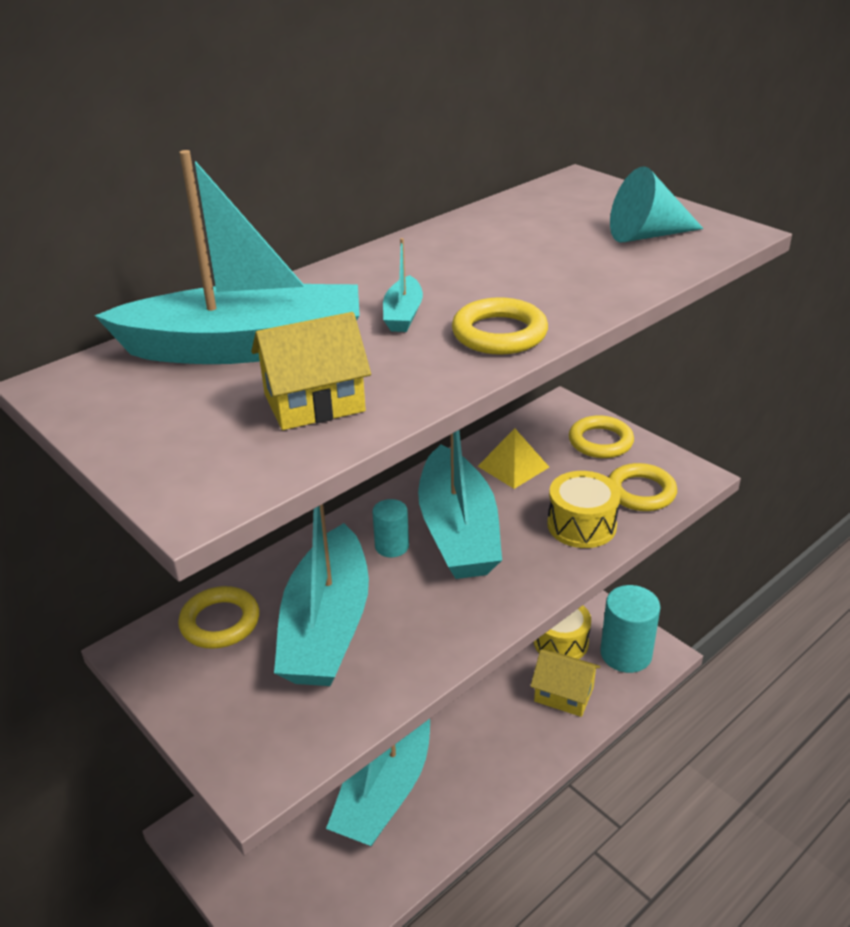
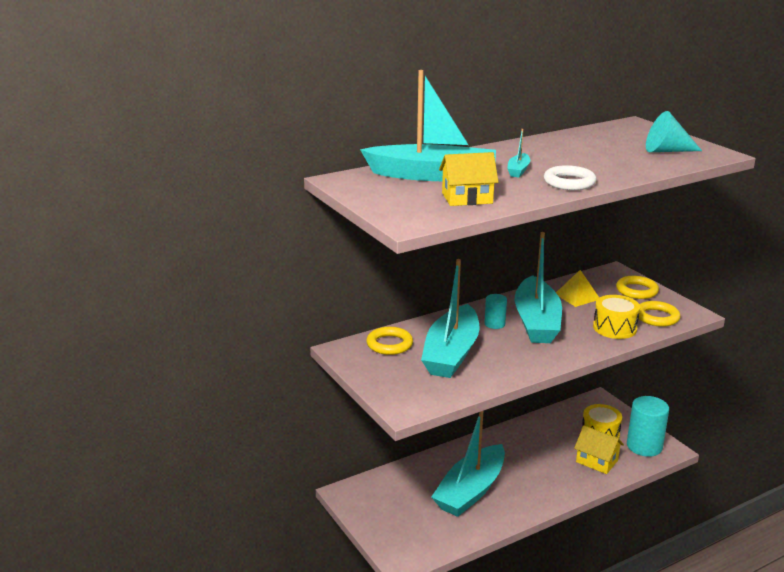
camera: 10 degrees right, 10 degrees down
(499, 334) = (569, 182): yellow ring -> white ring

